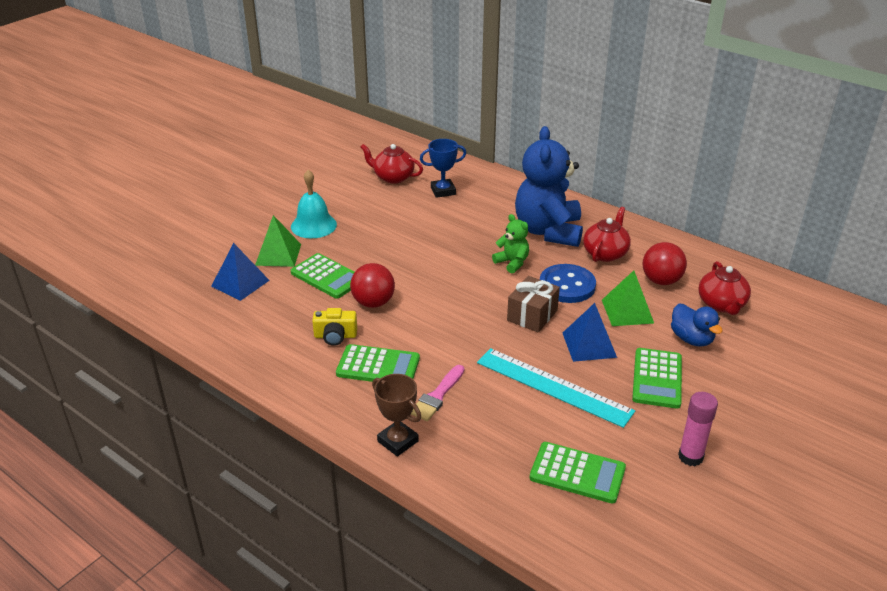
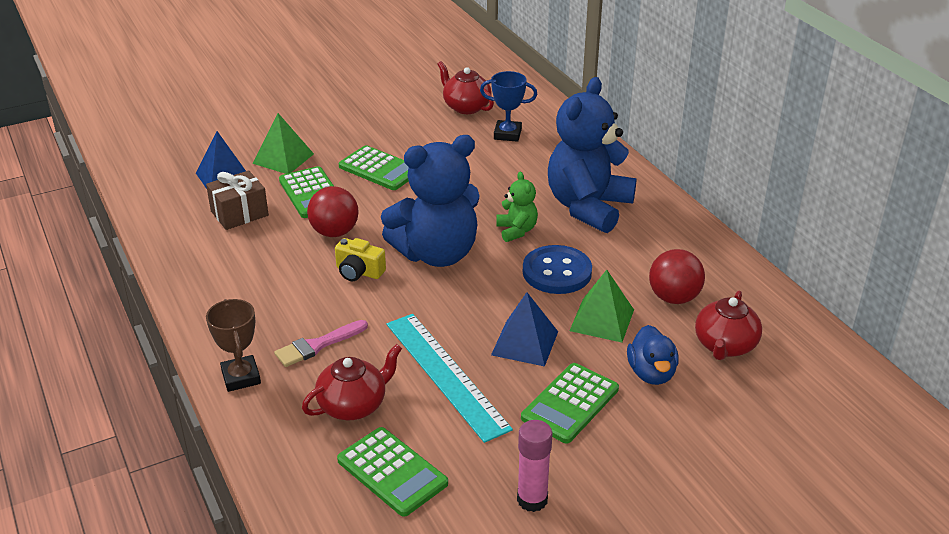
camera: 25 degrees right, 0 degrees up
(313, 225) = (342, 138): turquoise bell -> none
(335, 336) = (269, 255): yellow camera -> yellow camera (359, 272)
(378, 366) = (285, 297): green calculator -> green calculator (379, 169)
(468, 297) = (437, 254): none -> blue teddy bear
(532, 315) = (489, 293): brown gift -> brown gift (239, 213)
(605, 253) = (634, 249): red teapot -> red teapot (353, 405)

